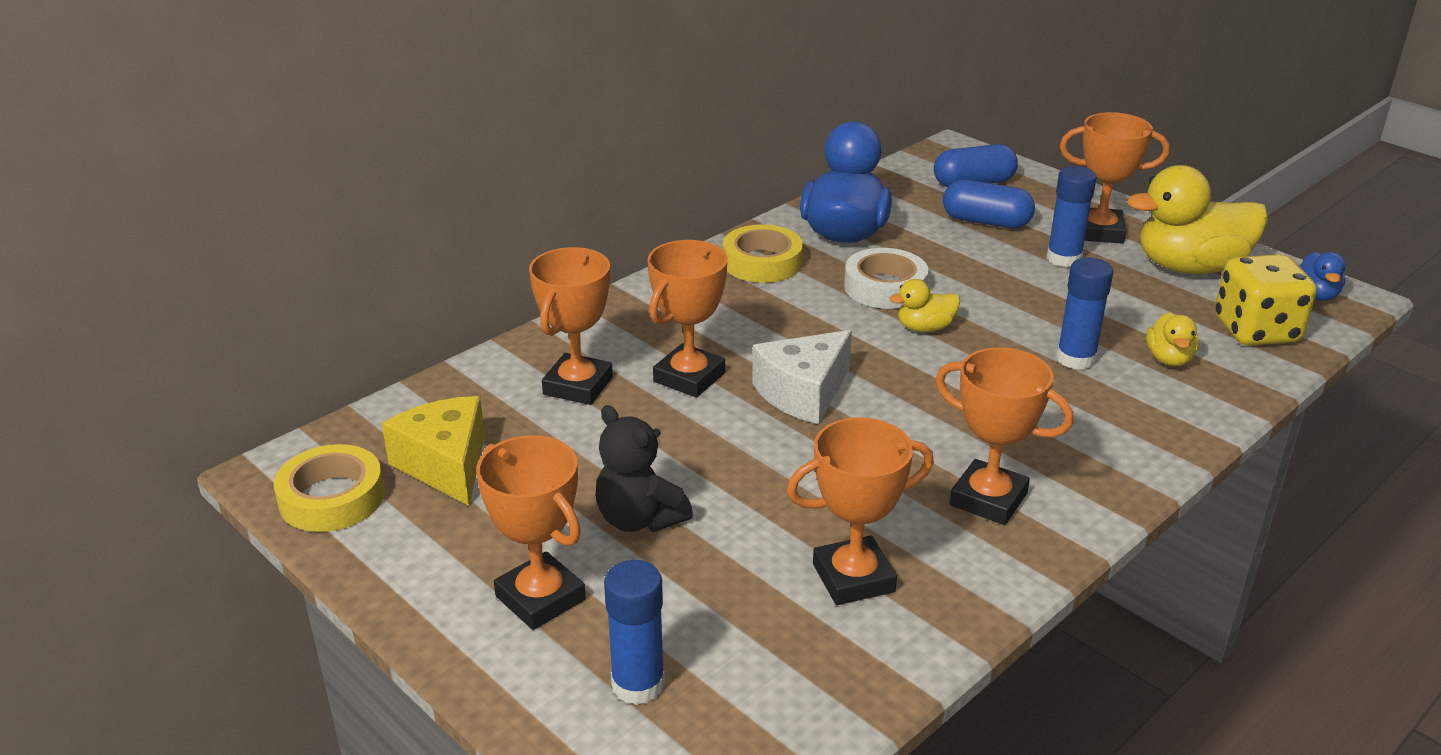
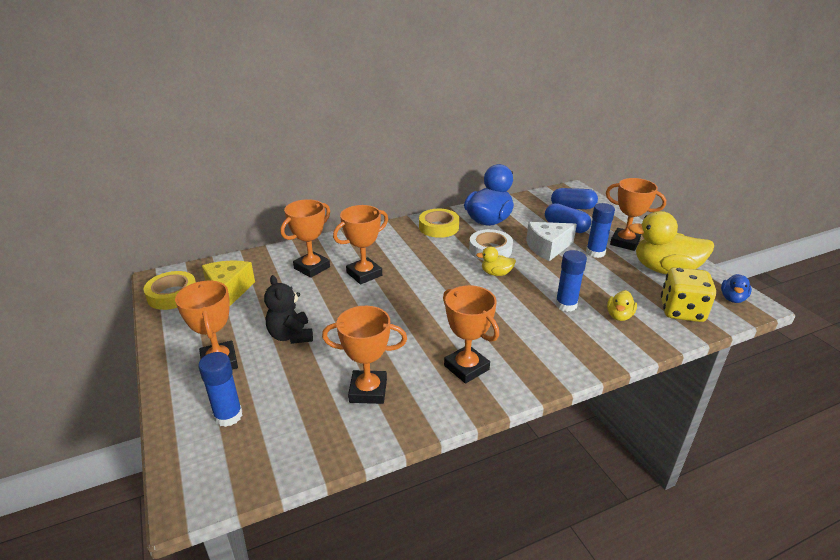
camera: 20 degrees right, 0 degrees up
(803, 393) = (412, 293): white cheese -> white cheese (547, 248)

